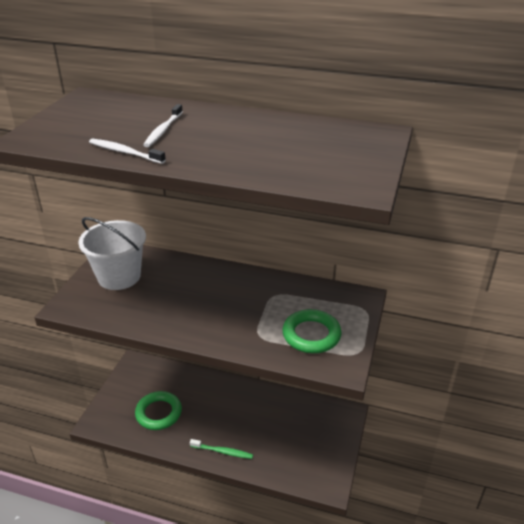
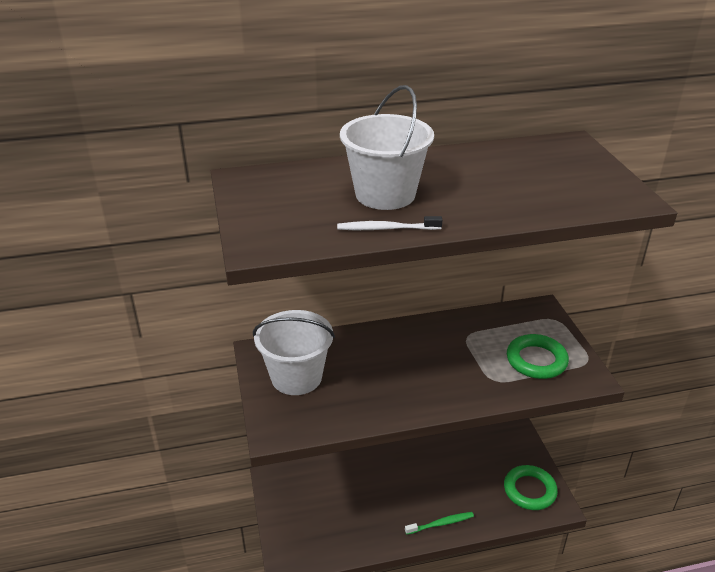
camera: 30 degrees left, 0 degrees up
(158, 413) = (345, 517): green ring -> green ring (529, 490)
(163, 130) = (385, 194): white toothbrush -> white bucket

